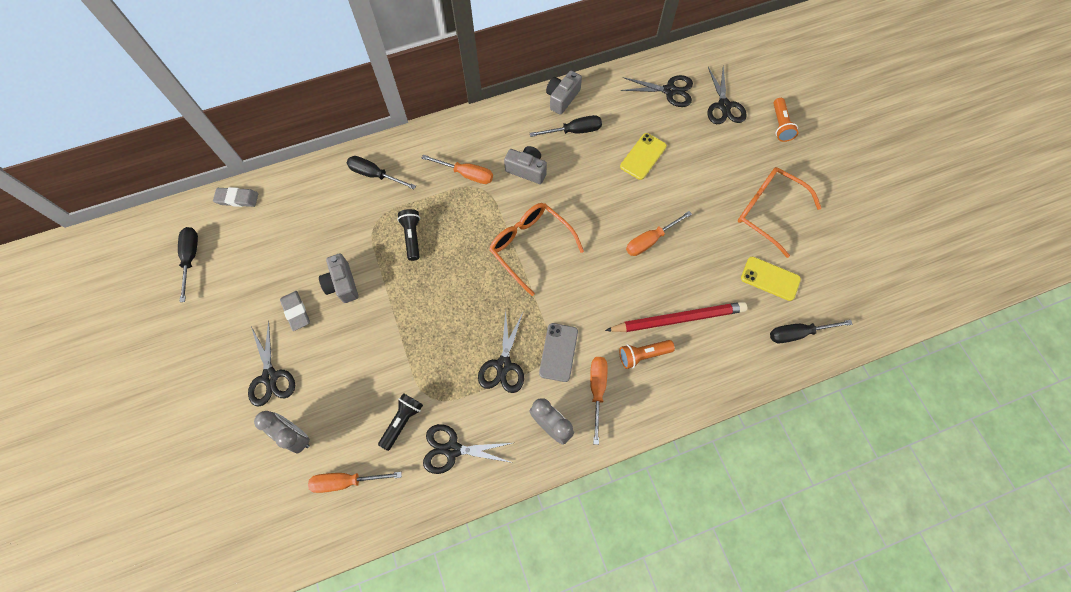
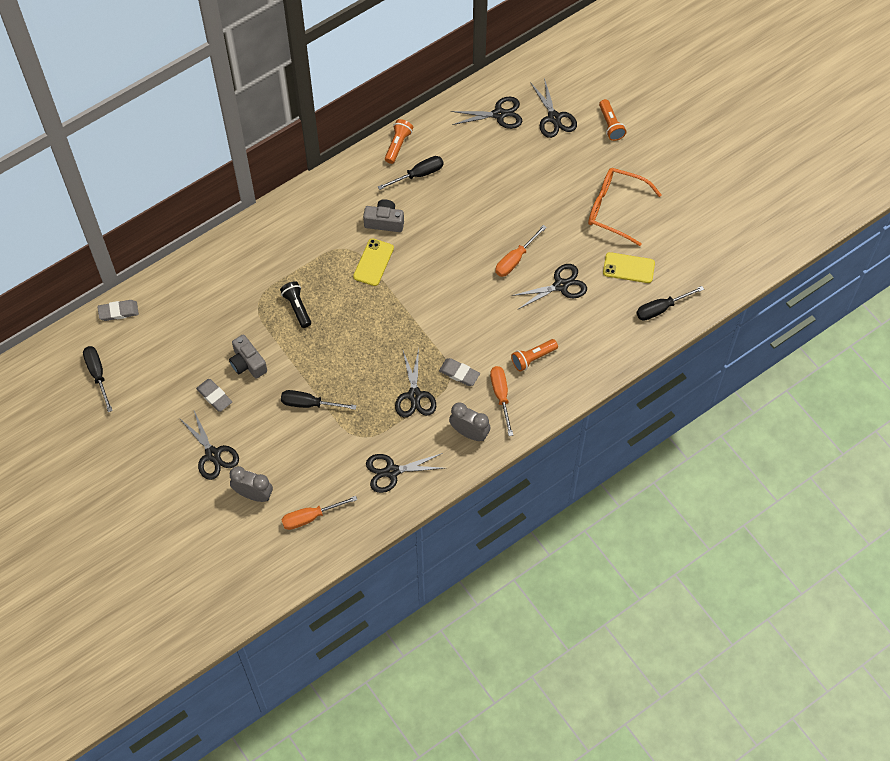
camera: 15 degrees left, 5 degrees down
(375, 175) = (242, 259): black screwdriver -> black screwdriver (309, 404)
(402, 421) = (342, 461): black flashlight -> none
(466, 174) = (328, 239): orange screwdriver -> none
(530, 246) = (408, 290): orange glasses -> none
(558, 352) = (459, 373): grey phone -> grey eraser
(562, 98) = (398, 145): grey camera -> orange flashlight
(643, 156) = (489, 184): yellow phone -> yellow phone (373, 262)
(678, 319) = (556, 321): red pencil -> none
(692, 280) = (560, 285): none -> black scissors

